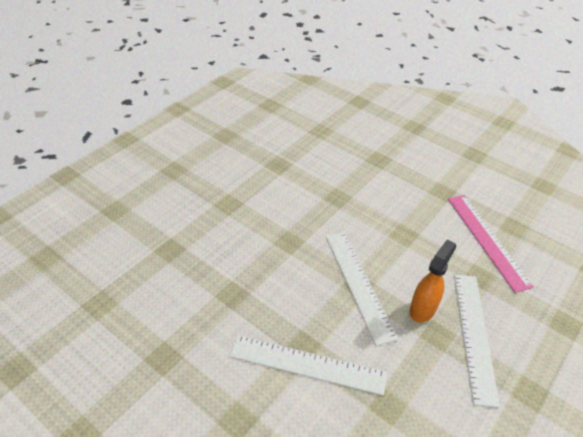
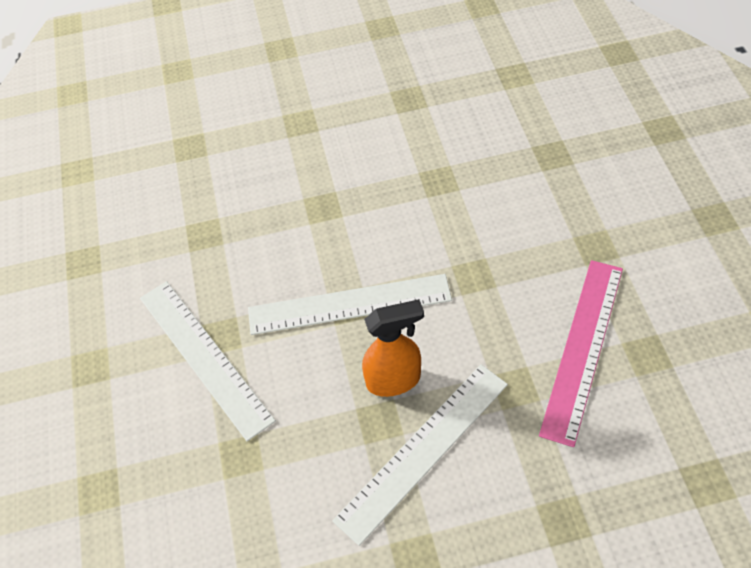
camera: 45 degrees right, 10 degrees up
(358, 284) = (349, 304): white ruler -> white ruler turned 60 degrees clockwise

